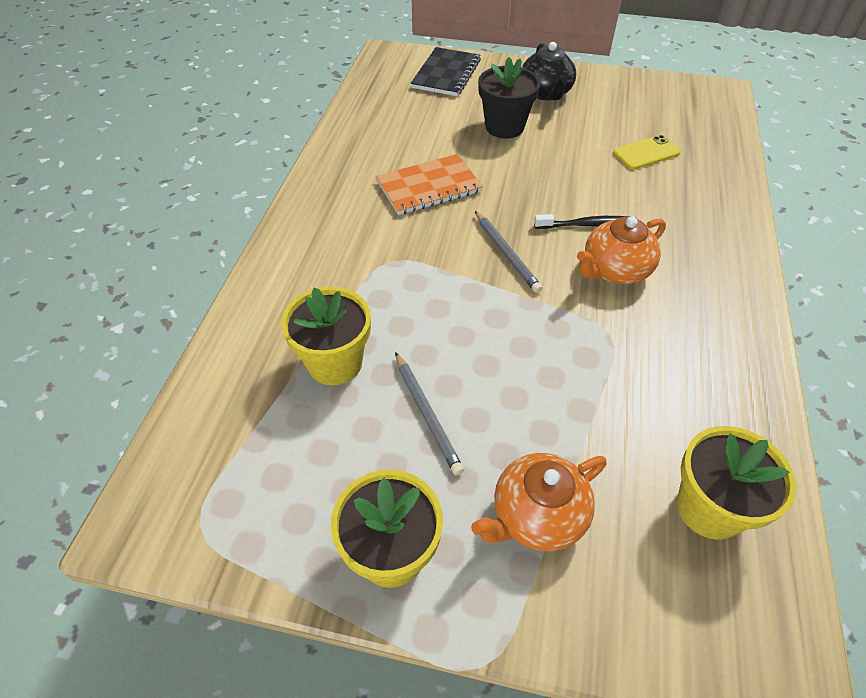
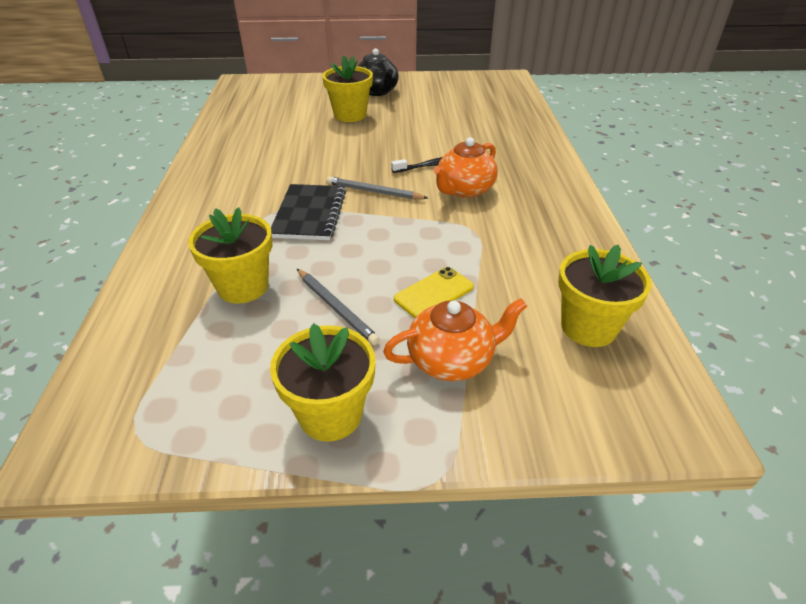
camera: 15 degrees left, 10 degrees down
(429, 187) = (297, 159): orange notebook -> none
(446, 74) = (293, 89): black notebook -> black notebook (309, 214)
(504, 127) = (350, 115): black flower pot -> yellow flower pot
(506, 253) = (374, 192): grey pencil -> grey pencil turned 150 degrees clockwise
(537, 516) = (452, 360): orange teapot -> orange teapot turned 150 degrees counterclockwise
(646, 153) = (465, 118): yellow phone -> yellow phone (434, 293)

